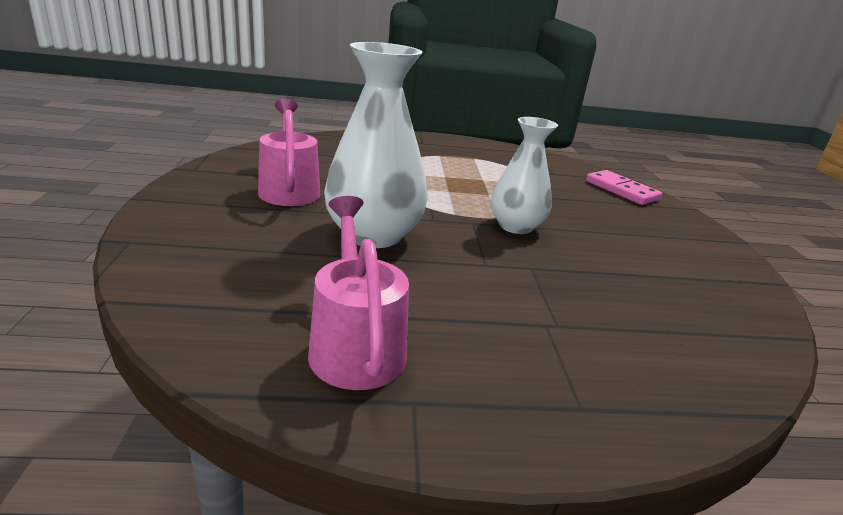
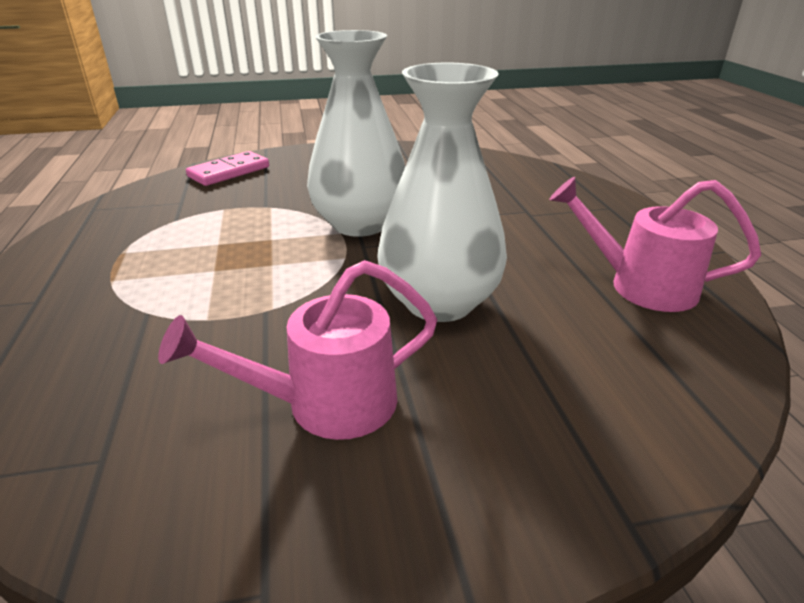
camera: 95 degrees left, 5 degrees up
(355, 344) = (639, 285): pink watering can -> pink watering can turned 45 degrees clockwise
(515, 226) = (359, 224): white vase -> white vase, size x1.53

